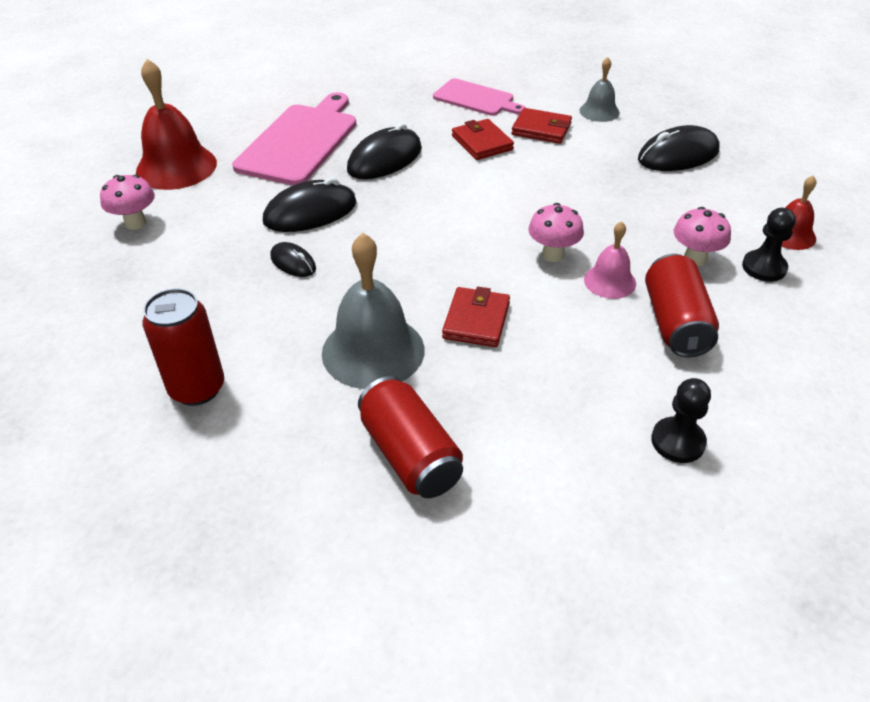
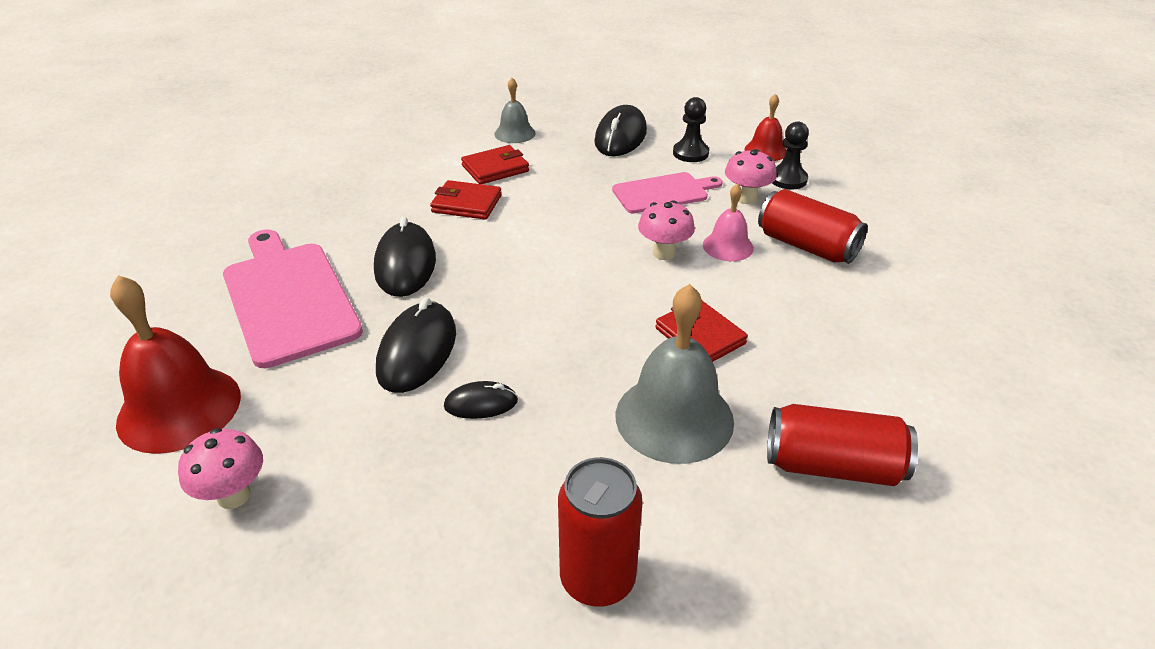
camera: 50 degrees left, 5 degrees down
(476, 99) = (399, 172): pink cutting board -> pink cutting board (663, 193)
(678, 441) = (931, 317): black pawn -> black pawn (690, 153)

